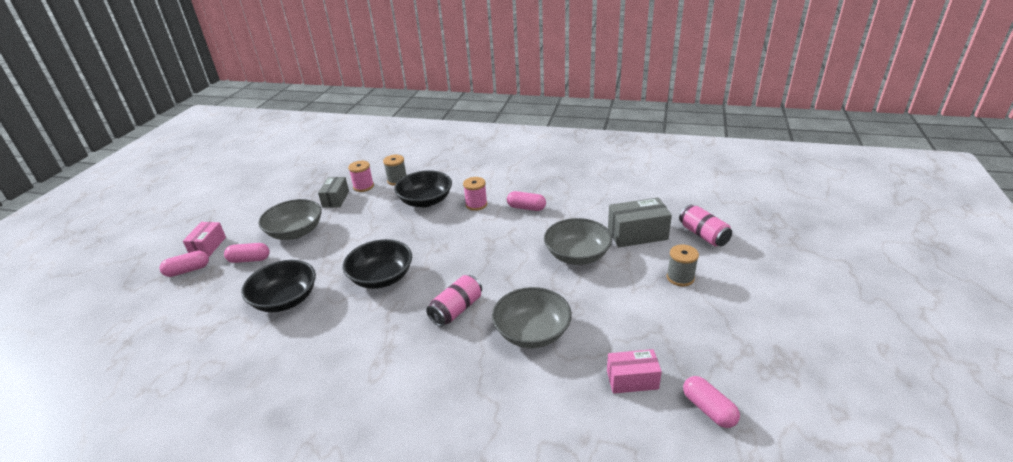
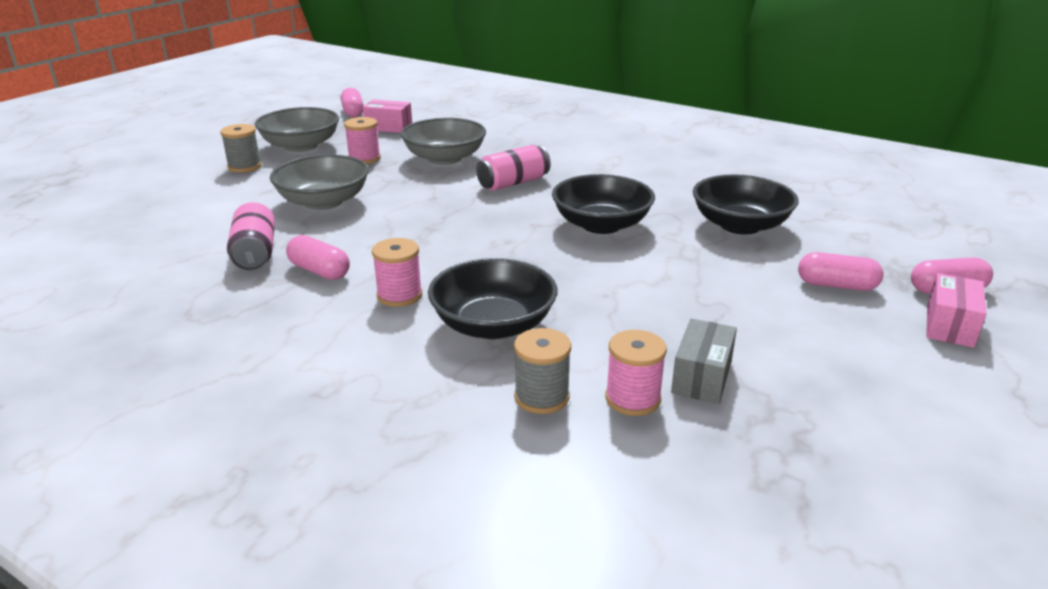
camera: 165 degrees left, 5 degrees down
(295, 232) = (770, 317): grey bowl -> grey bowl (301, 146)
(600, 313) = (364, 158): none -> pink spool
(637, 234) = (217, 207): grey box -> none
(703, 235) = (144, 192): pink can -> pink can (255, 253)

